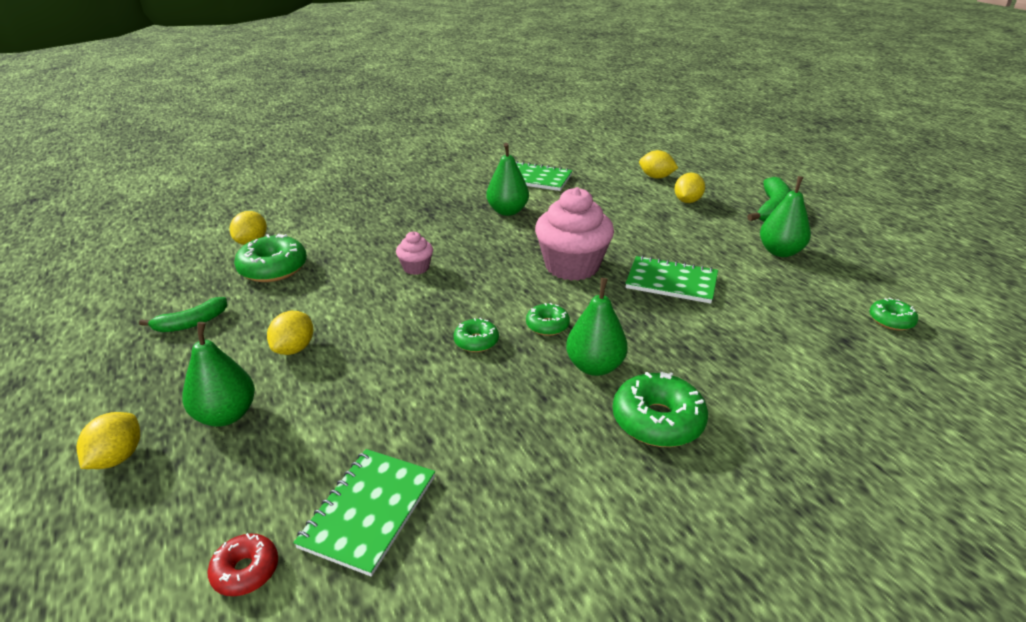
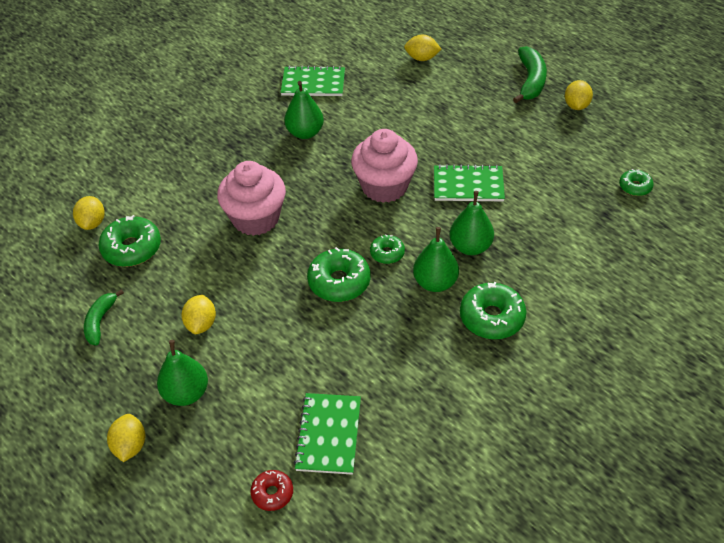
camera: 15 degrees left, 15 degrees up
(191, 323) = (100, 321): green banana -> green banana turned 150 degrees clockwise
(416, 268) = (255, 218): pink cupcake -> pink cupcake, size x2.09
(476, 341) = (339, 282): green donut -> green donut, size x1.77
(687, 201) = (457, 85): yellow lemon -> yellow lemon (576, 106)
(780, 252) = (545, 131): green pear -> green pear (470, 247)

